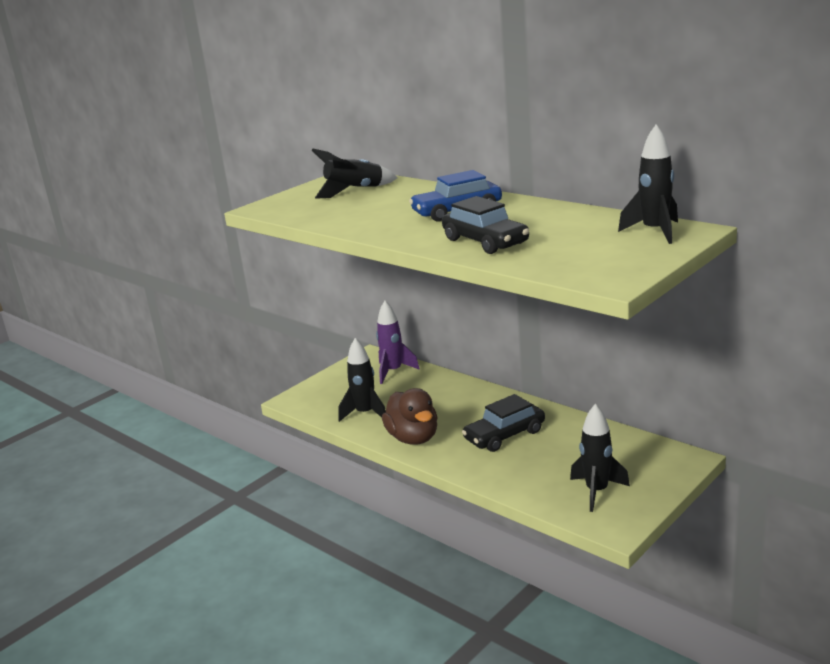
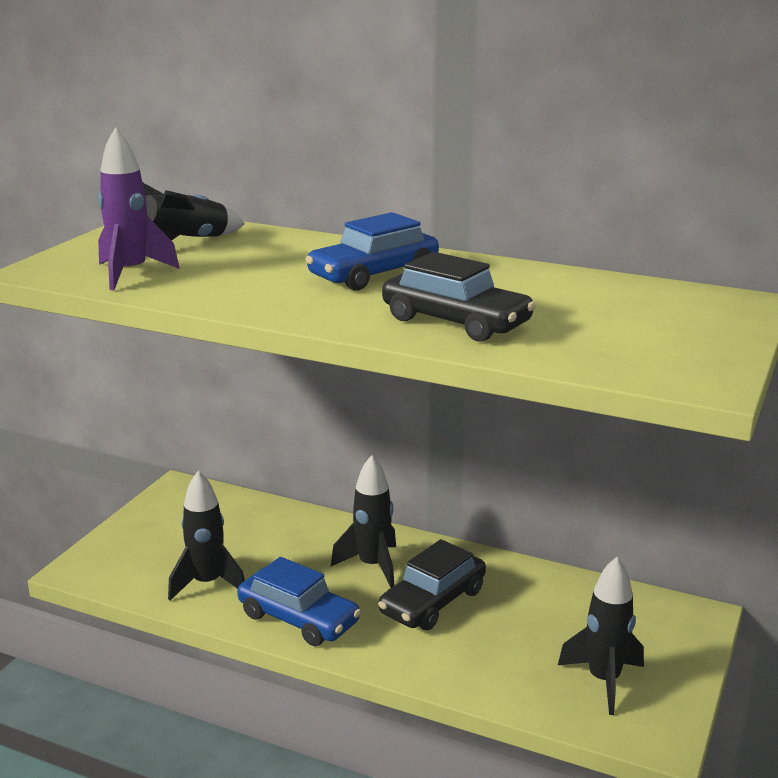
camera: 20 degrees left, 0 degrees up
(393, 372) = (225, 511): purple rocket -> purple rocket (131, 273)
(413, 438) = (298, 618): brown duck -> blue car
(655, 232) = (692, 304): black rocket -> black rocket (372, 566)

